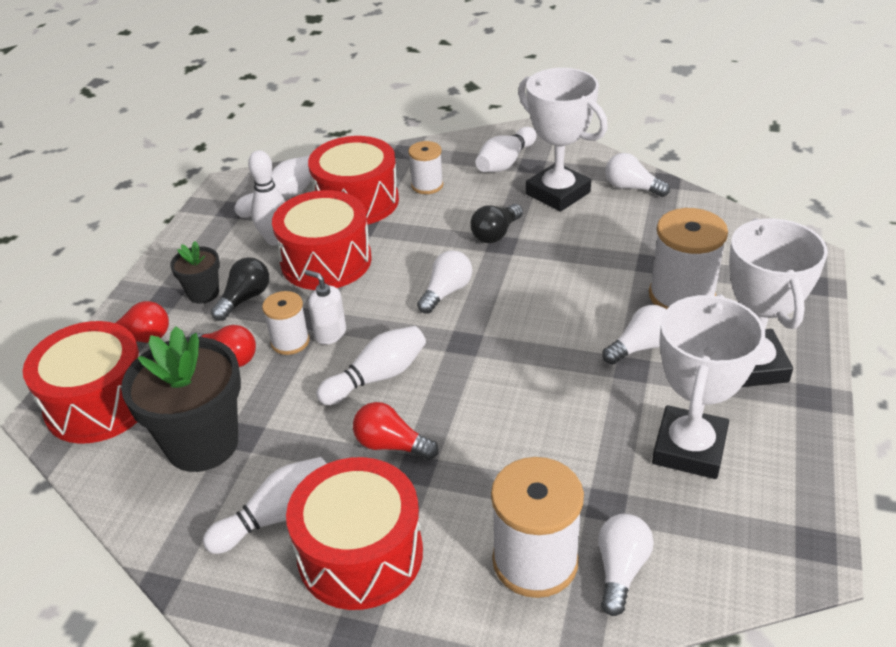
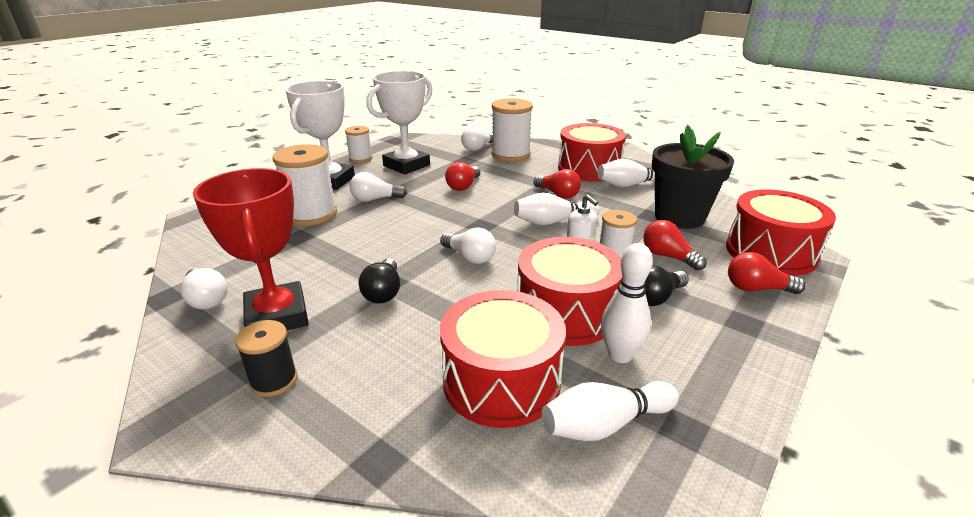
camera: 160 degrees left, 10 degrees down
(203, 293) = (701, 314): black flower pot -> none
(427, 185) = (399, 376): white spool -> white spool (360, 158)
(446, 292) = (469, 257): white light bulb -> white light bulb turned 105 degrees counterclockwise
(496, 234) = (383, 292): black light bulb -> black light bulb turned 120 degrees clockwise
(505, 162) = (274, 380): white bowling pin -> black spool
(547, 419) = (463, 186): none -> red light bulb
(558, 193) = (277, 316): white trophy -> red trophy

